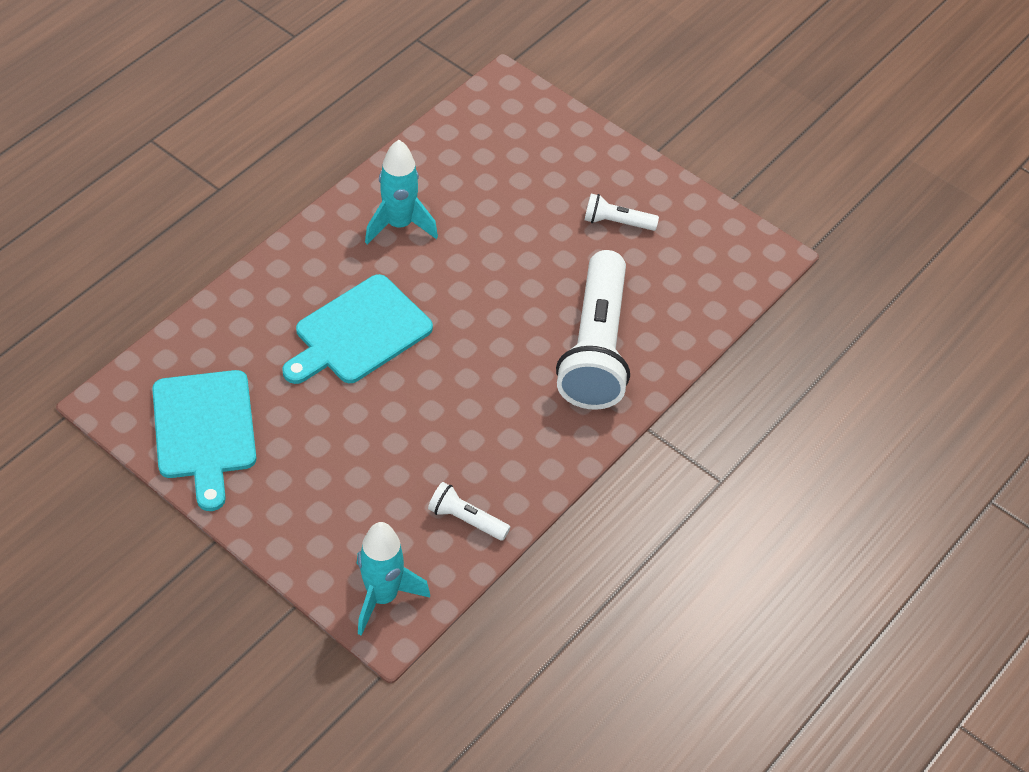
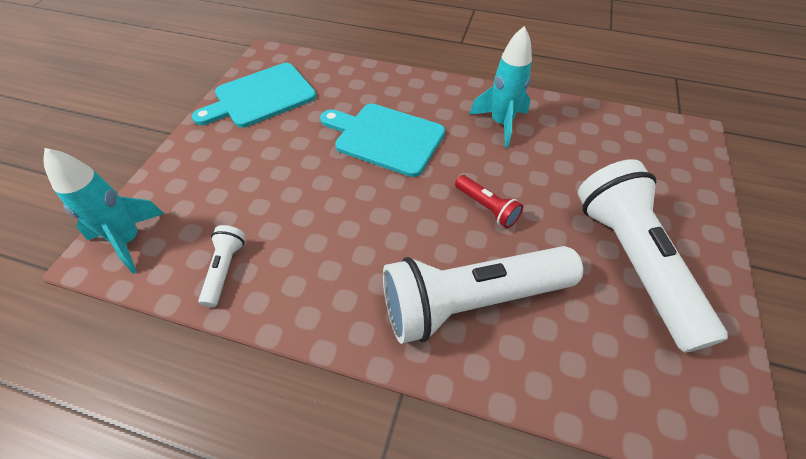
camera: 70 degrees right, 0 degrees up
(504, 291) = (486, 207): none -> red flashlight
(617, 222) = (633, 262): white flashlight -> white flashlight, size x2.29

